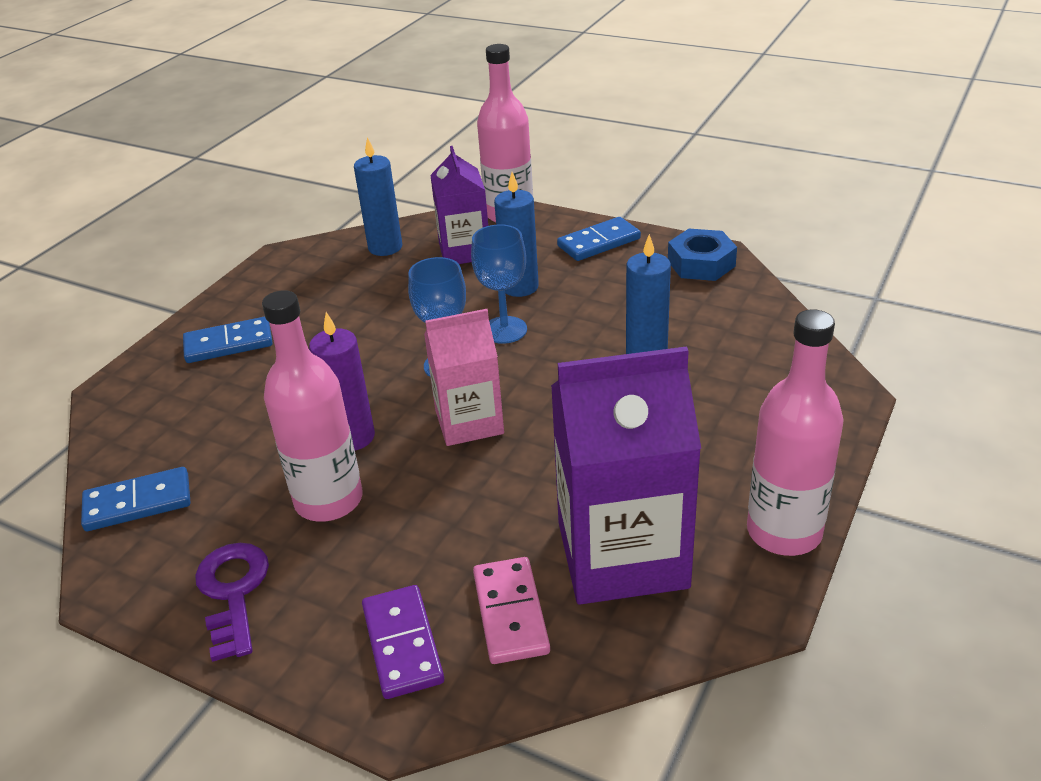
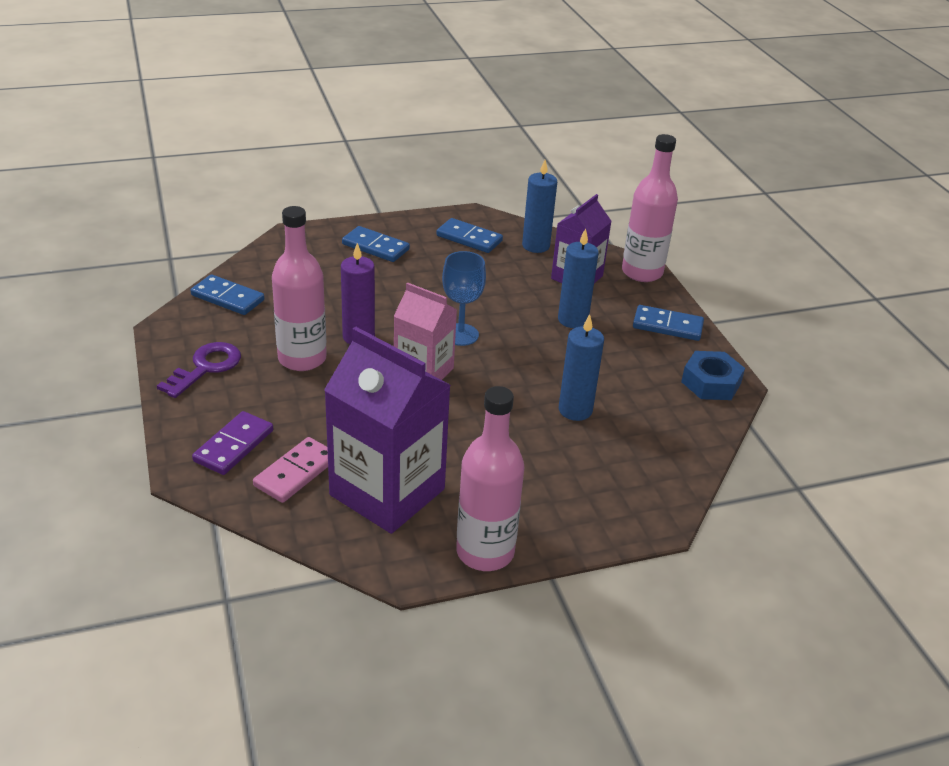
camera: 40 degrees right, 0 degrees up
(312, 278) = (469, 238): none -> blue domino
(504, 330) = (522, 338): blue goblet -> none

